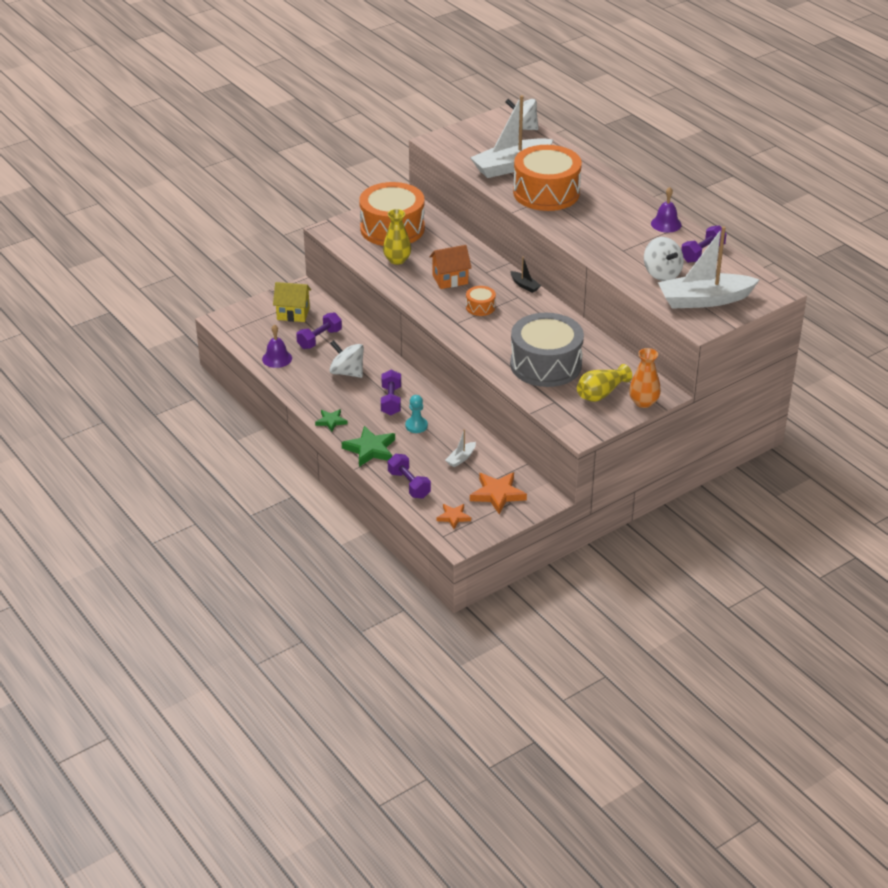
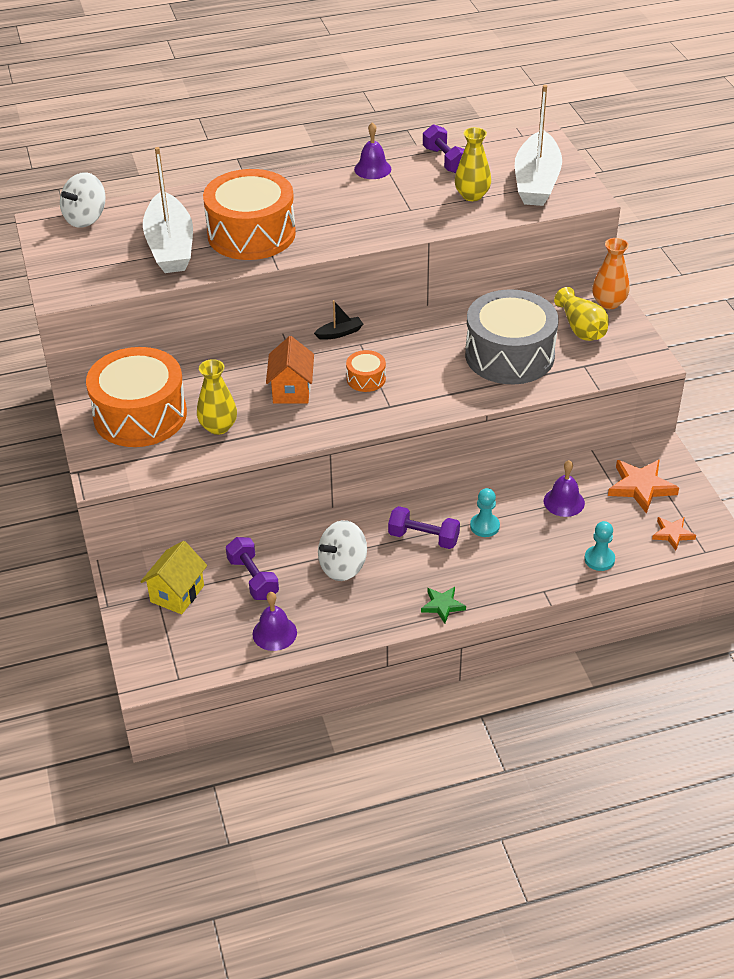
camera: 70 degrees left, 5 degrees up
(370, 449) = (516, 580): green star -> none
(409, 485) = (599, 559): purple dumbbell -> turquoise pawn
(461, 458) = (564, 502): white boat -> purple bell
(662, 274) = (472, 195): white spinning top -> yellow vase

